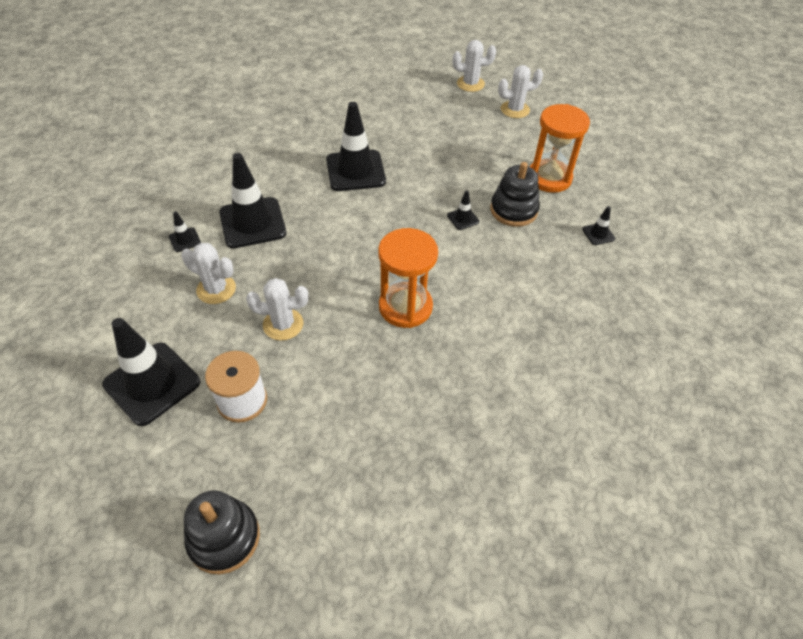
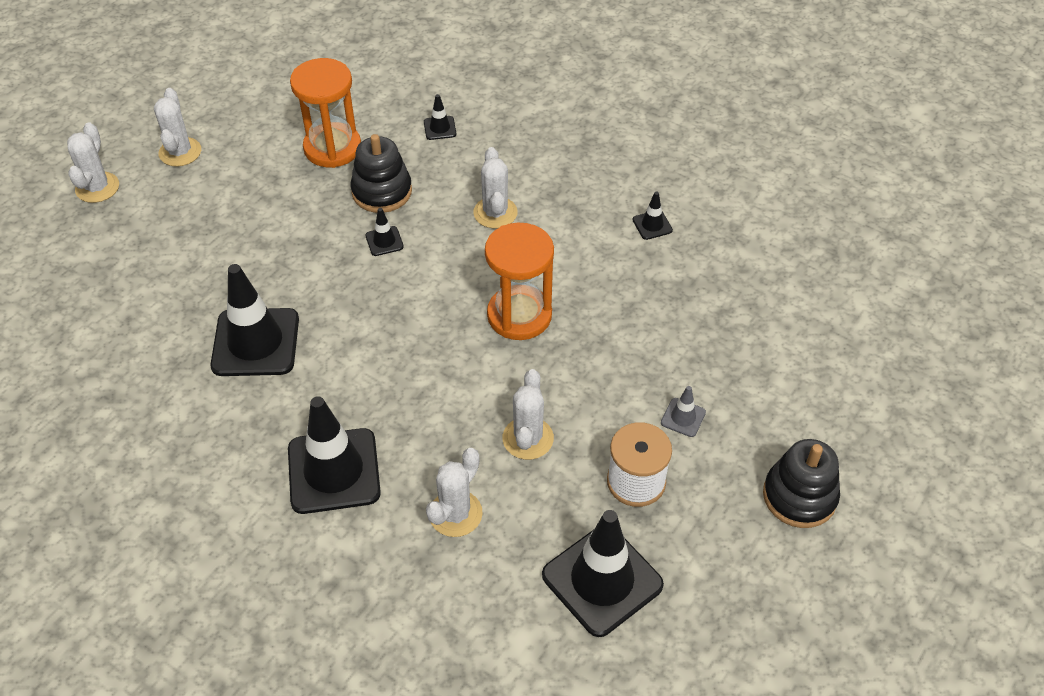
camera: 80 degrees left, 0 degrees up
(185, 240) = (348, 558): black traffic cone -> black traffic cone (652, 225)
(310, 433) = (683, 417): none -> grey traffic cone
(514, 280) = (495, 213): none -> white cactus

